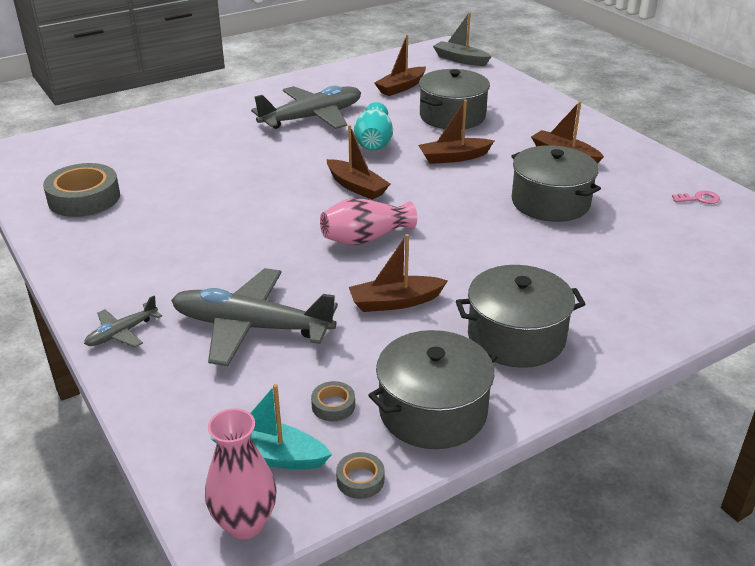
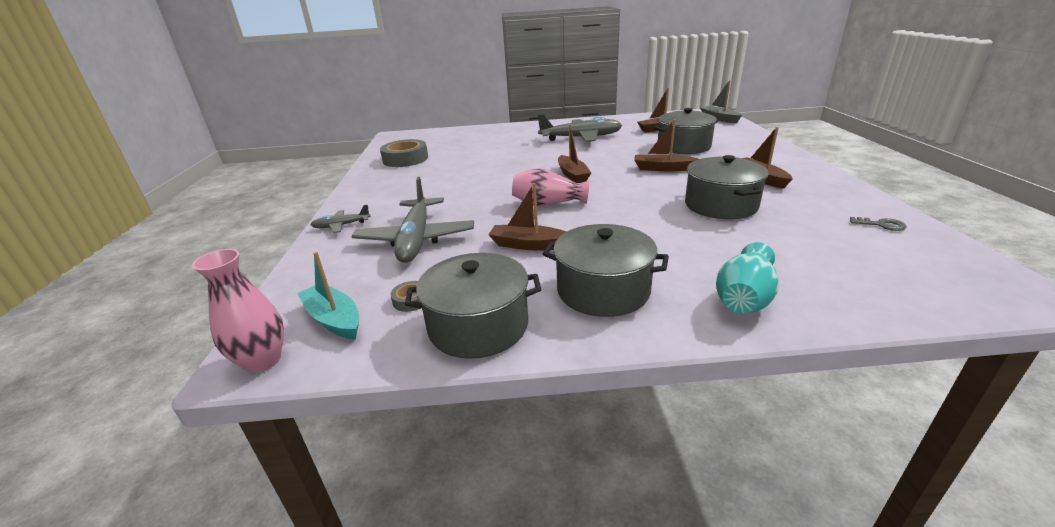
camera: 30 degrees right, 5 degrees down
(252, 327) = (416, 239): grey plane -> grey plane turned 135 degrees counterclockwise
(360, 480) = (370, 359): grey tape -> none
(374, 142) = (610, 154): turquoise vase -> turquoise vase (744, 298)
(699, 199) = (881, 225): pink key -> grey key

